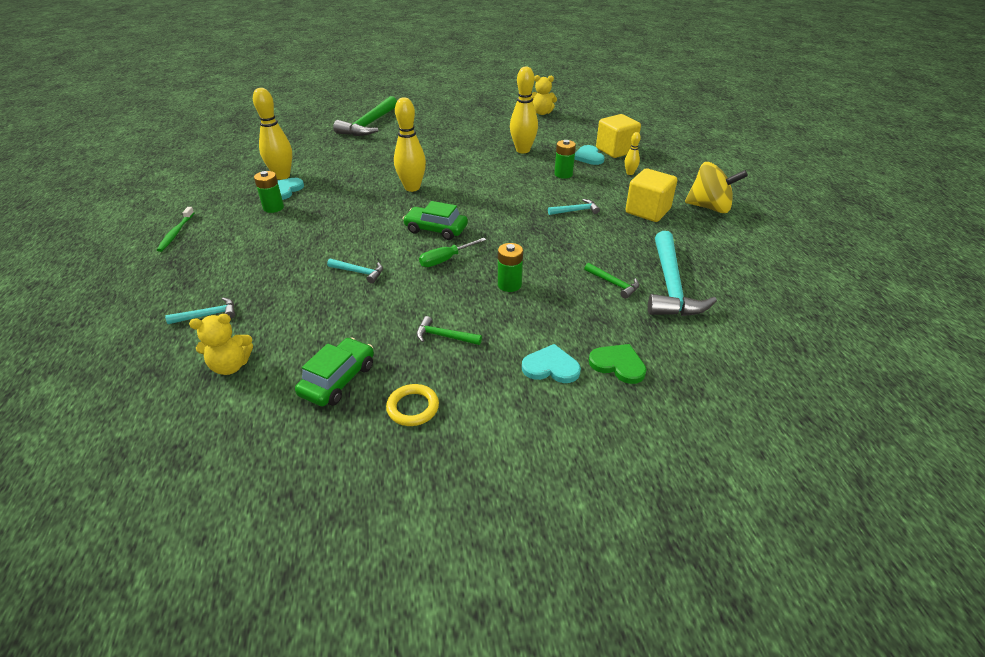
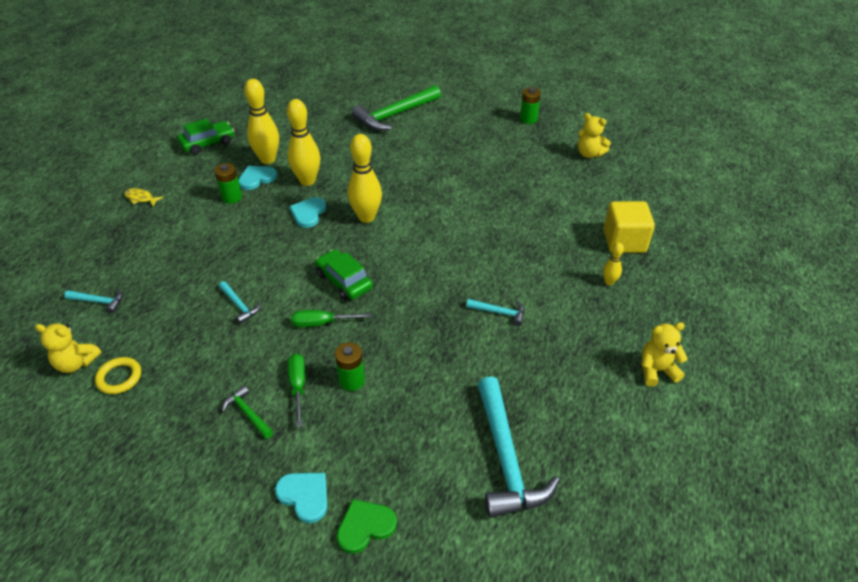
camera: 30 degrees right, 5 degrees up
(176, 233) = (141, 198): green toothbrush -> yellow fish
(338, 379) = (135, 417): green car -> green car (208, 143)
(413, 407) = (163, 477): yellow ring -> yellow ring (119, 377)
(469, 304) = (298, 386): none -> green screwdriver
(523, 150) = (519, 204): yellow bowling pin -> yellow bowling pin (307, 181)
(563, 174) = (532, 255): green battery -> green battery (528, 119)
(588, 157) = (583, 240): turquoise heart -> turquoise heart (308, 213)
(613, 284) = (450, 427): green hammer -> none
(618, 364) = (365, 526): green heart -> green heart turned 90 degrees counterclockwise
(647, 211) = (578, 345): yellow cube -> none
(671, 286) = (506, 458): turquoise hammer -> turquoise hammer turned 45 degrees counterclockwise
(709, 207) = (656, 370): yellow spinning top -> yellow teddy bear

